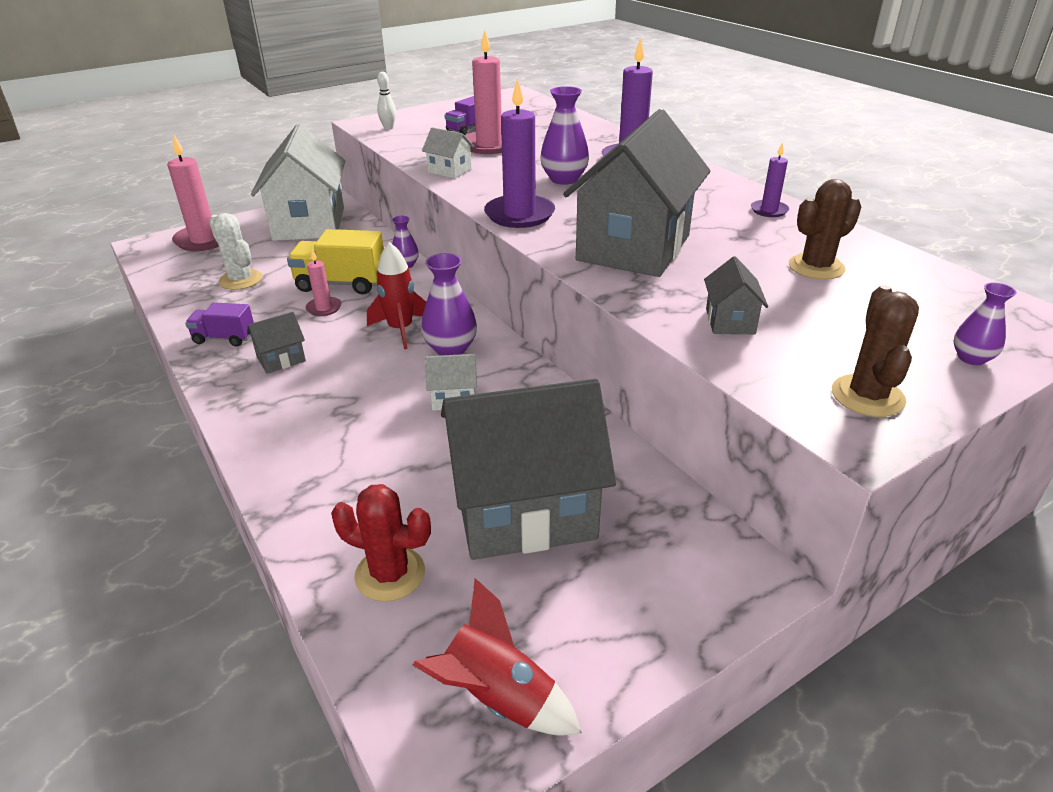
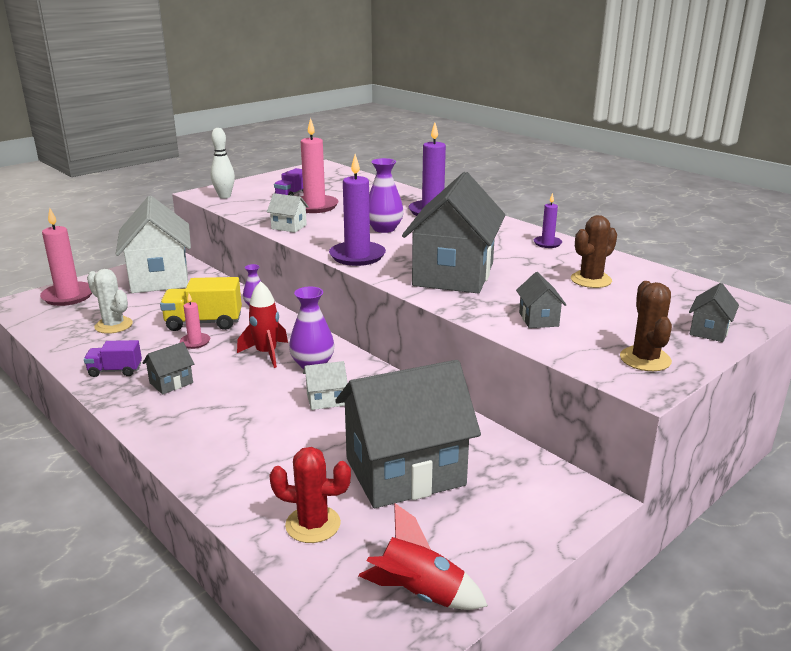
camera: 10 degrees left, 10 degrees down
(388, 128) = (224, 196): white bowling pin -> white bowling pin, size x1.51
(971, 358) = (709, 331): purple vase -> grey house

